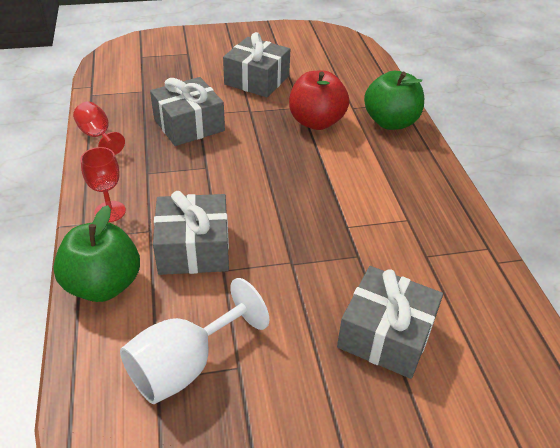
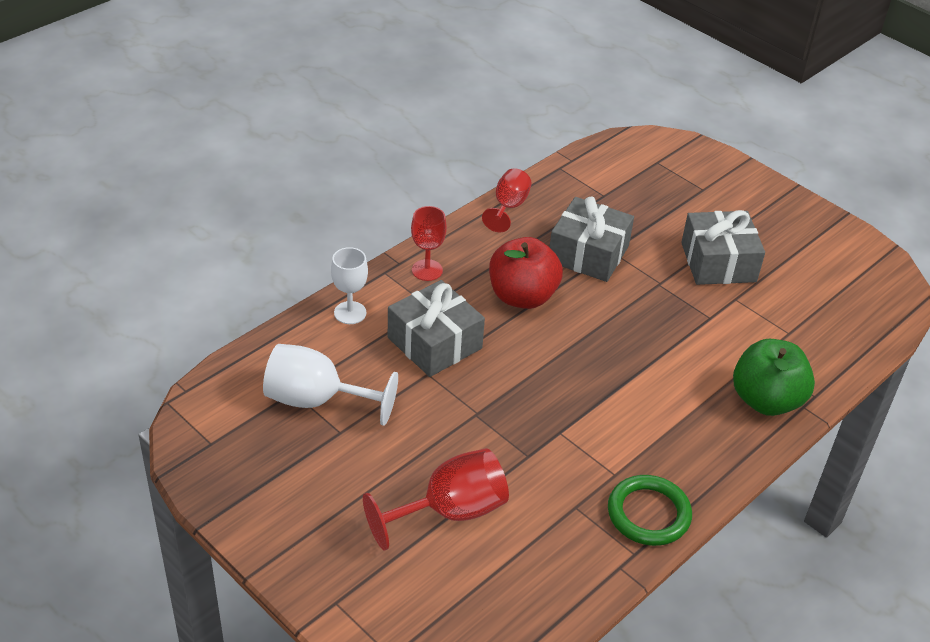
camera: 55 degrees right, 0 degrees up
(103, 285) = (350, 313): green apple -> white goblet
(316, 122) = (697, 341): red apple -> red apple (522, 296)
(386, 335) = (450, 512): grey gift -> red goblet
(455, 222) = (648, 514): none -> green ring

